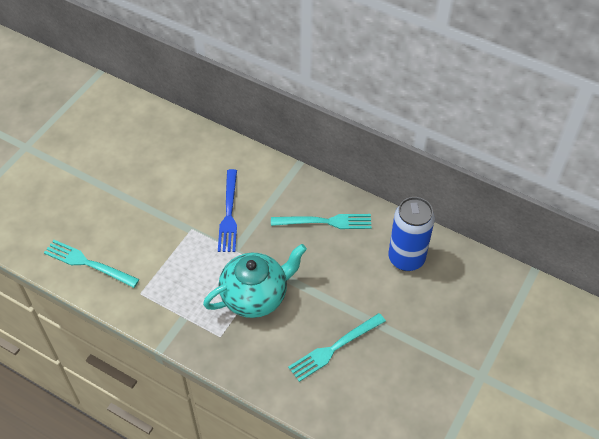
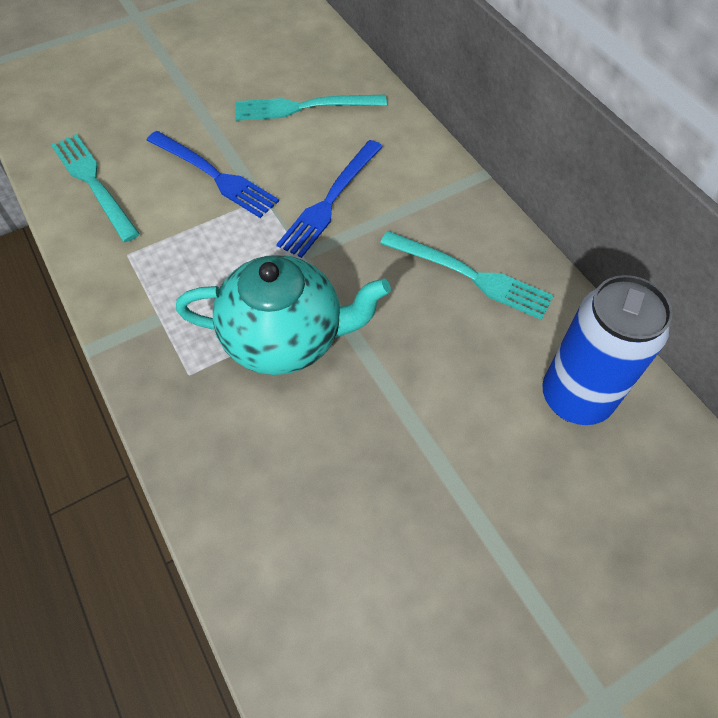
camera: 30 degrees right, 5 degrees up
(155, 228) = (214, 175): none -> blue fork
(334, 348) = (354, 490): turquoise fork -> turquoise fork (304, 107)

